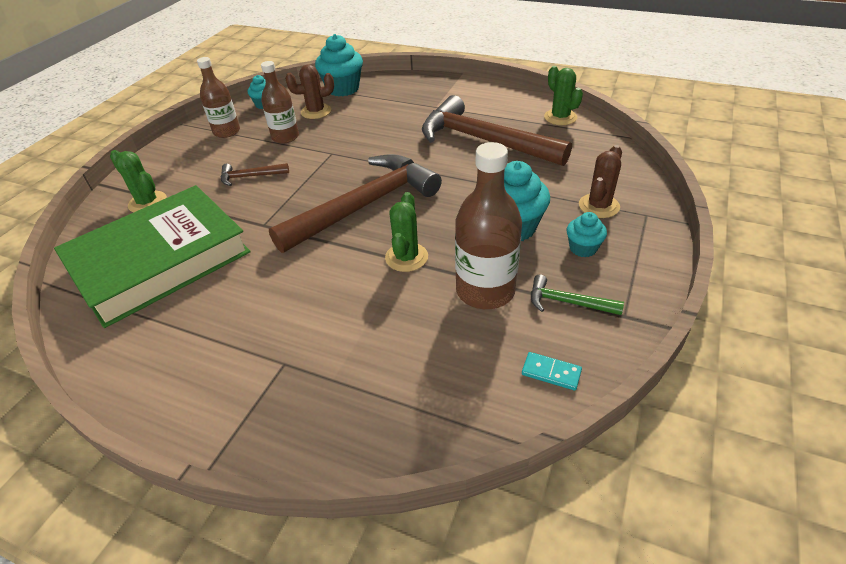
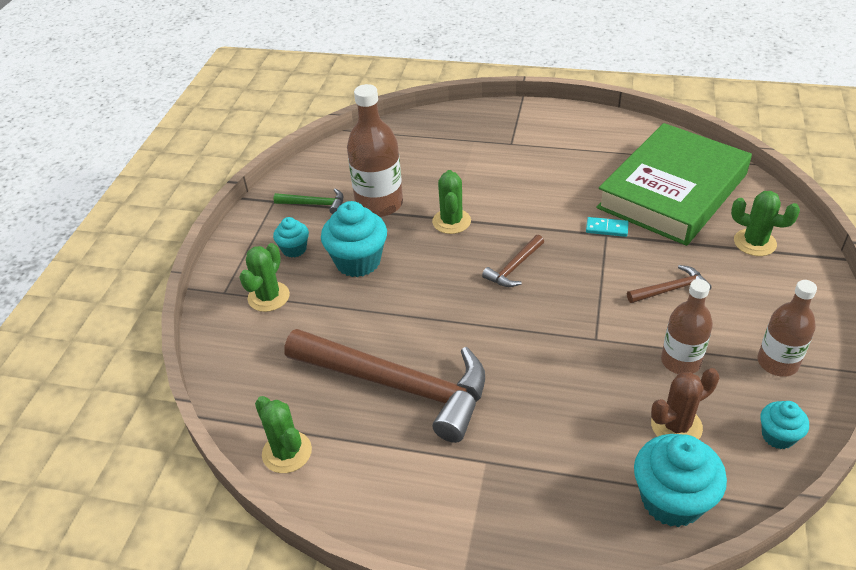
camera: 170 degrees right, 0 degrees up
(364, 206) = (514, 267): brown hammer -> brown hammer, size x0.42
(551, 373) = (332, 162): turquoise domino -> turquoise domino (606, 228)
(599, 206) = (268, 297): brown cactus -> green cactus

